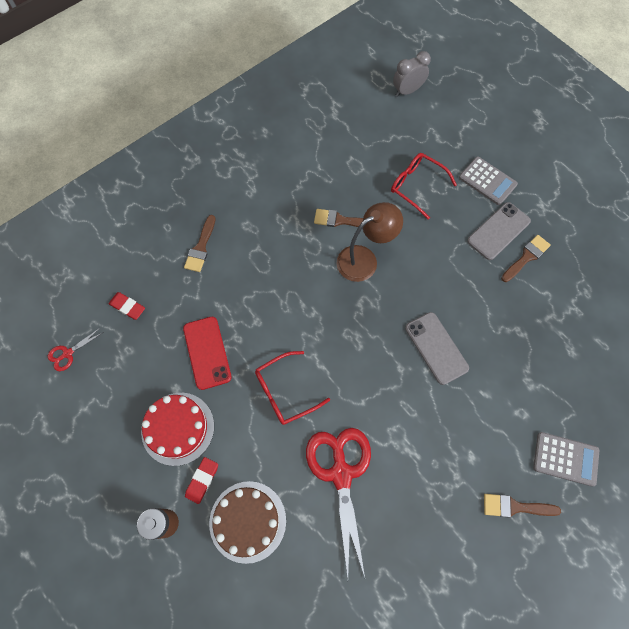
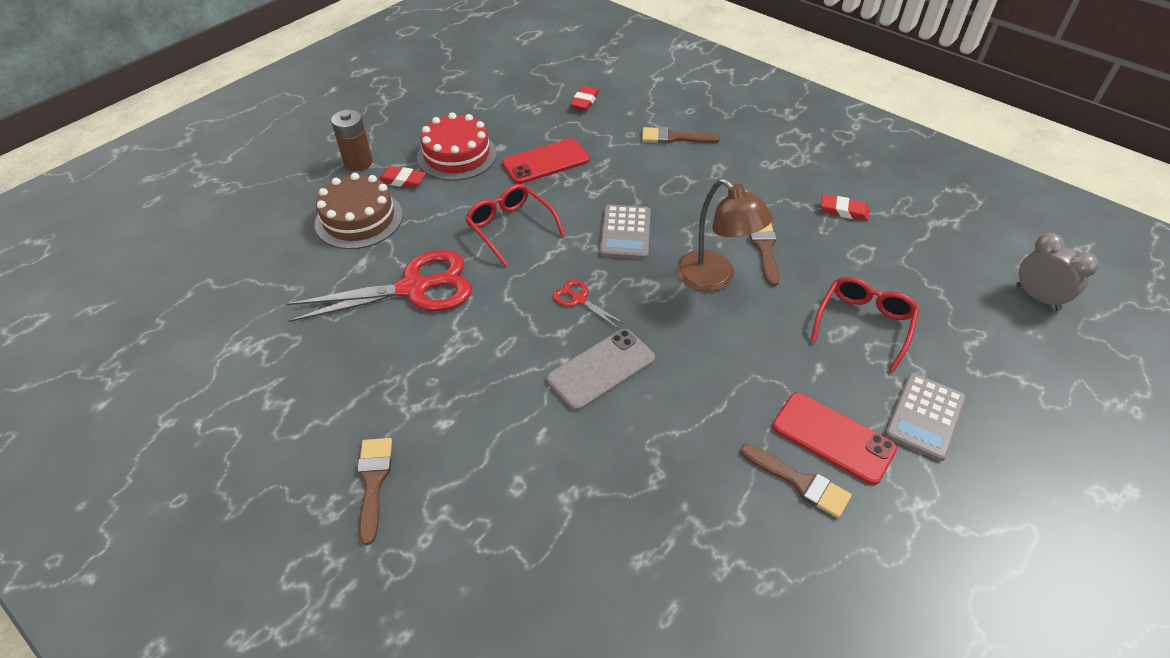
camera: 80 degrees right, 20 degrees down
(68, 353) = (525, 75): red scissors -> red scissors (579, 299)
(312, 161) = (843, 211): none -> red eraser
(498, 231) = (833, 438): grey phone -> red phone
(565, 459) = (449, 552): grey calculator -> grey calculator (625, 232)

